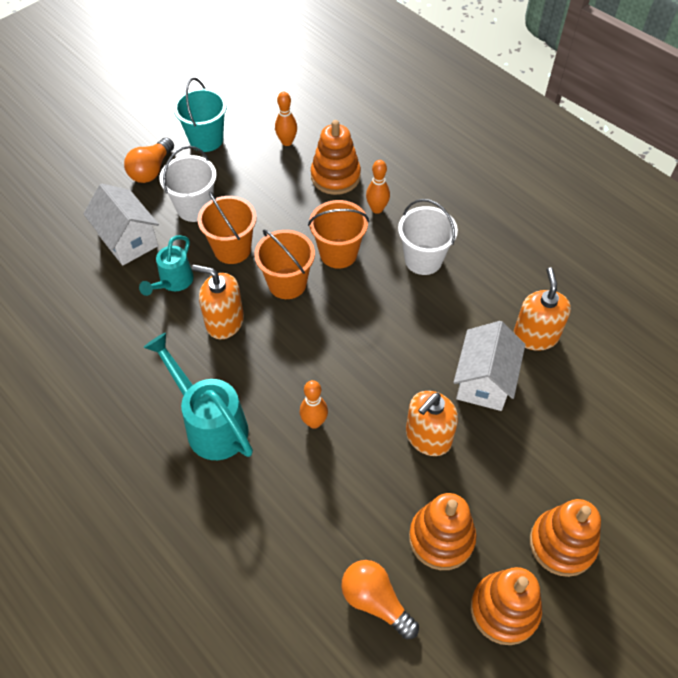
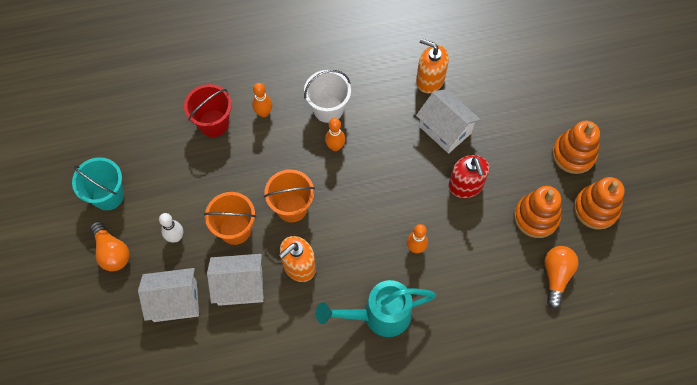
camera: 60 degrees left, 10 degrees up
(173, 283) = (240, 286): turquoise watering can -> white house
(195, 208) = (176, 237): white bucket -> white bowling pin
(287, 142) = (154, 138): orange bowling pin -> orange bowling pin (335, 146)
(335, 176) = (213, 123): orange stacking toy -> red bucket
(338, 253) = (287, 160): orange bucket -> none
(375, 601) = (556, 276): orange light bulb -> orange light bulb turned 120 degrees clockwise
(428, 437) = (465, 185): orange soap dispenser -> red soap dispenser

